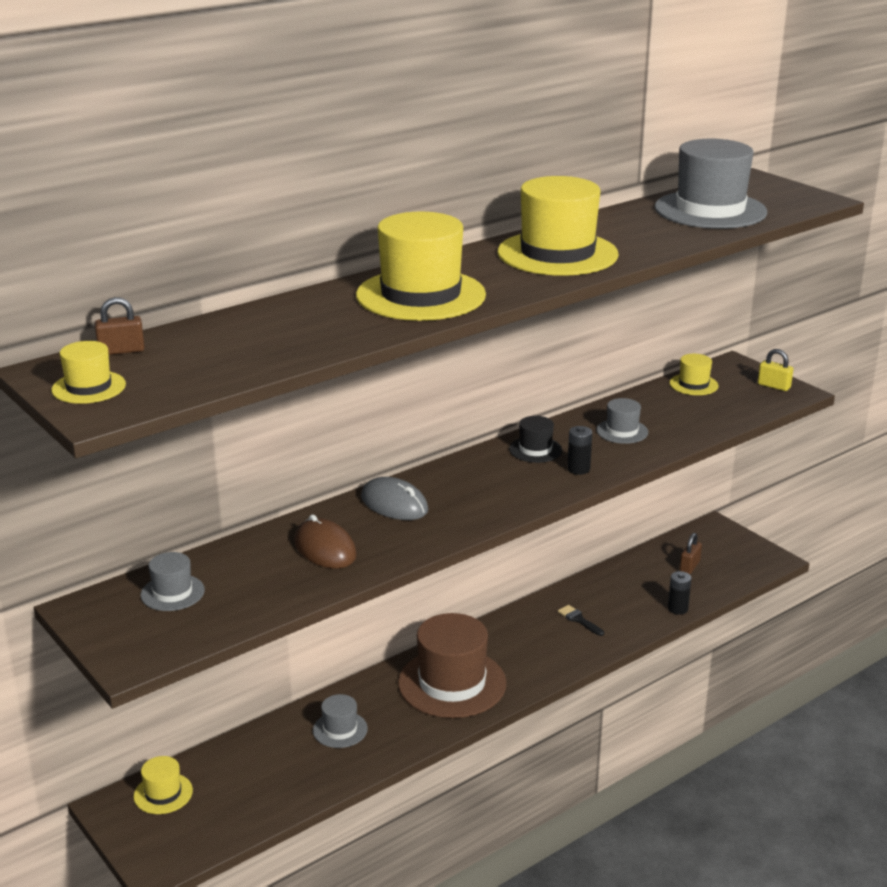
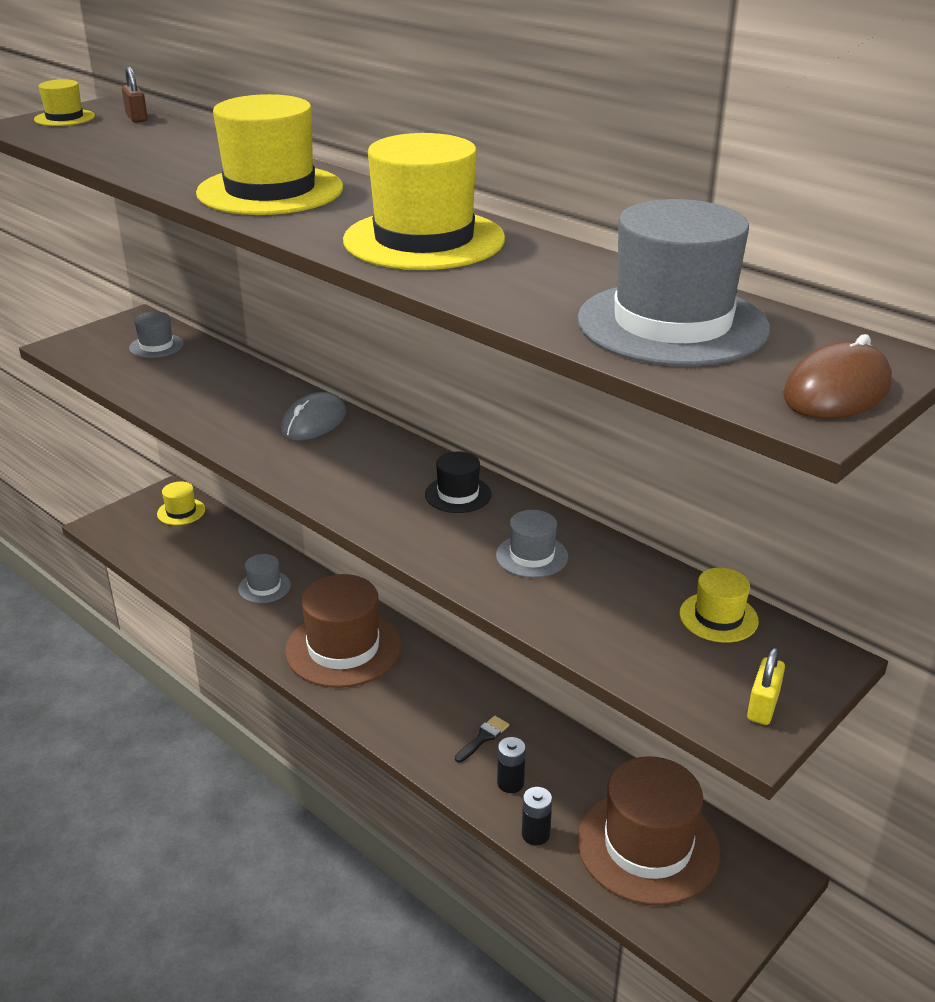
camera: 80 degrees right, 5 degrees up
(325, 548) = (226, 398): brown mouse -> brown mouse (837, 391)
(578, 469) = (415, 527): black battery -> black battery (510, 783)
(689, 566) = (648, 846): brown padlock -> brown hat

